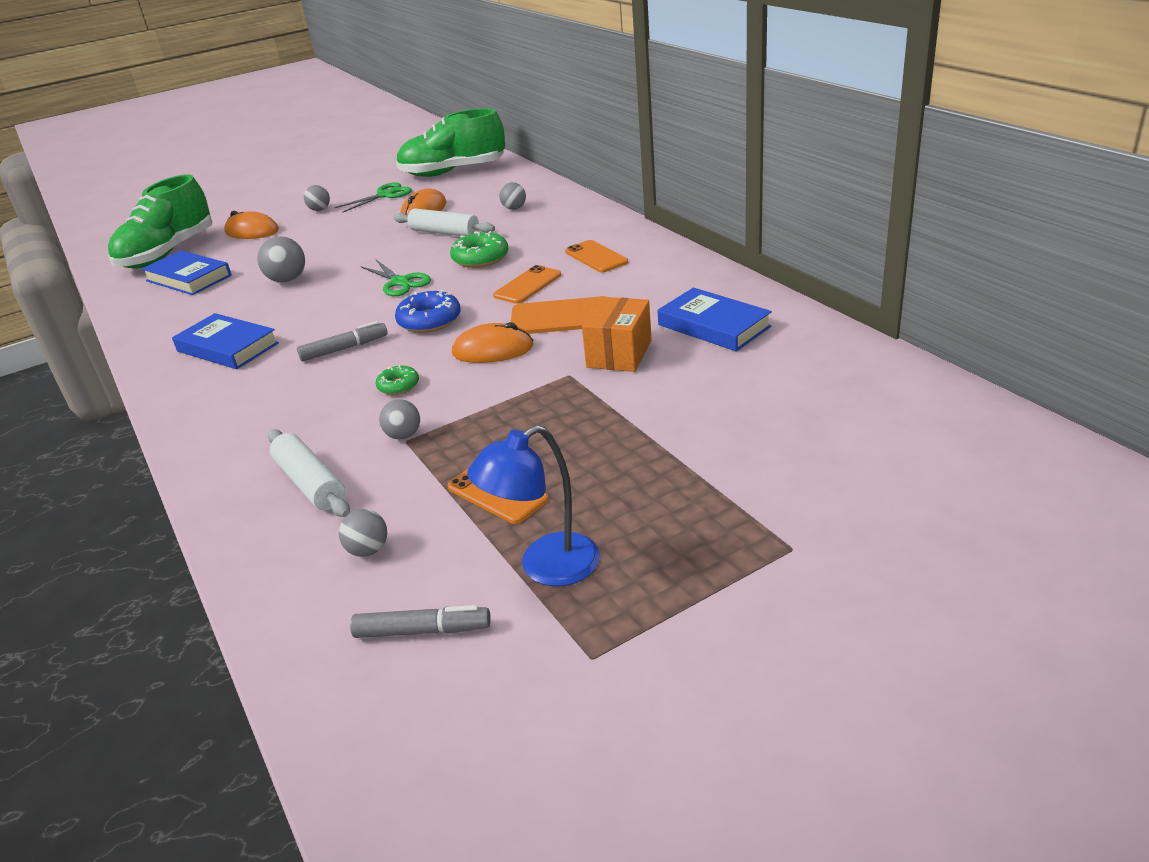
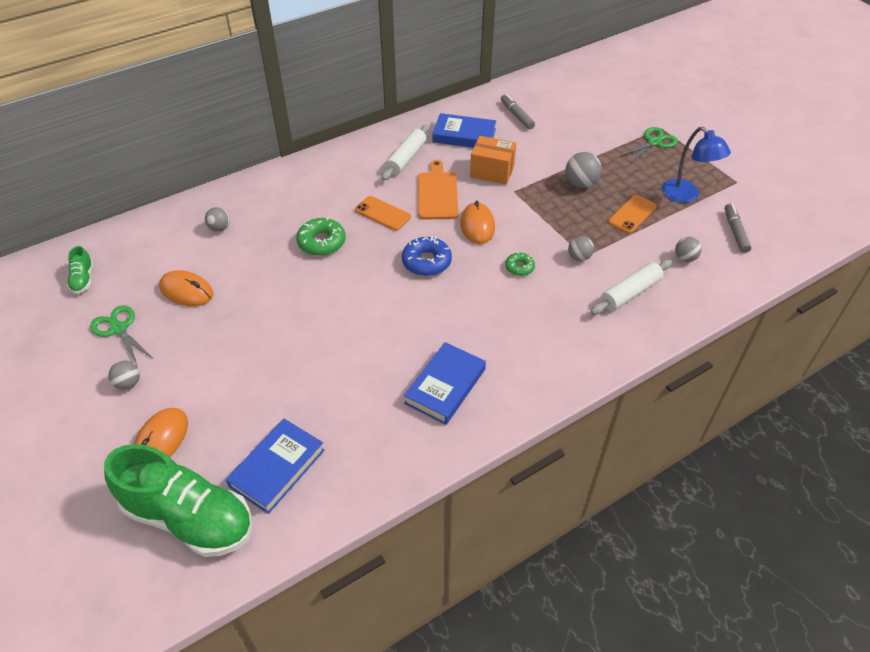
camera: 95 degrees left, 15 degrees up
(287, 280) = (317, 372): grey ball -> grey ball (580, 184)
(344, 348) = (462, 305): grey marker -> grey marker (517, 115)
(400, 282) = (351, 287): green scissors -> green scissors (654, 142)
(444, 233) = (254, 270): white rolling pin -> white rolling pin (406, 158)
(453, 172) = (83, 279): green shoe -> green shoe, size x0.42
(596, 257) = (346, 180): orange phone -> none
(714, 326) = (464, 135): blue book -> blue book turned 60 degrees clockwise

